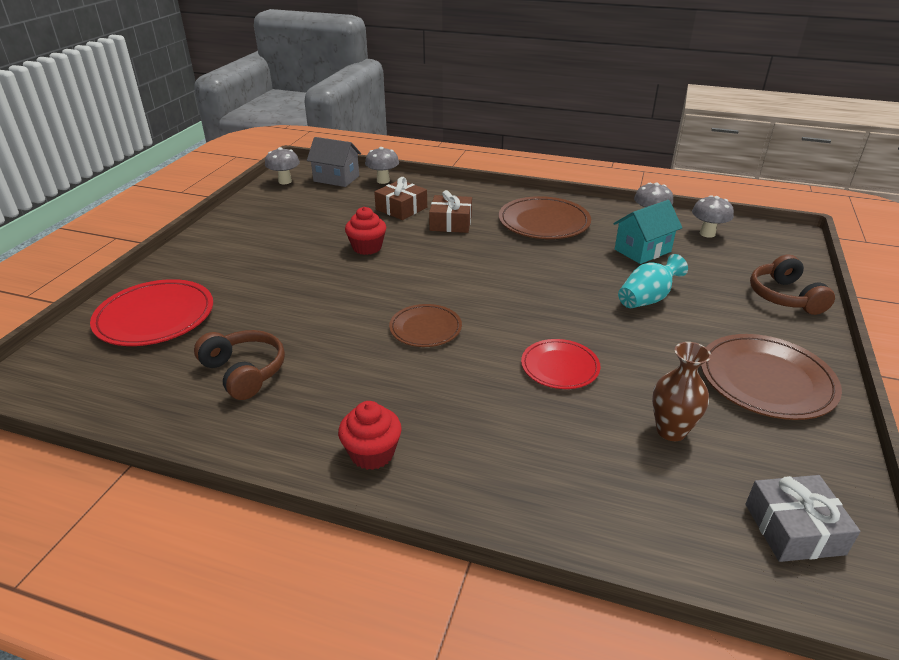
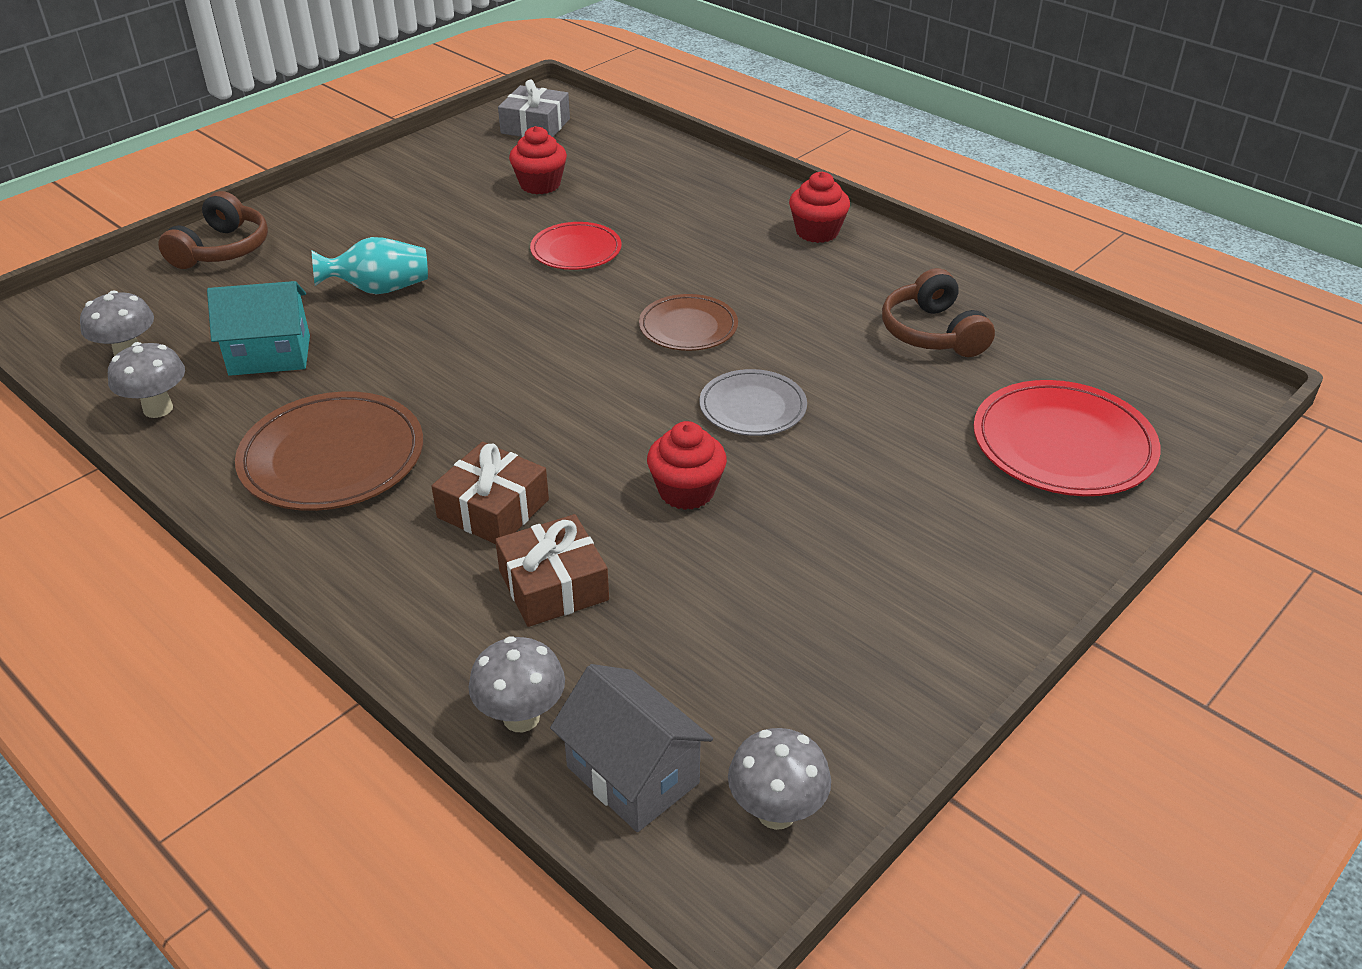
camera: 155 degrees left, 5 degrees up
(354, 291) = (752, 407): none -> grey plate
(671, 431) = (540, 184): brown vase -> red cupcake
(766, 380) = (397, 193): brown plate -> none

